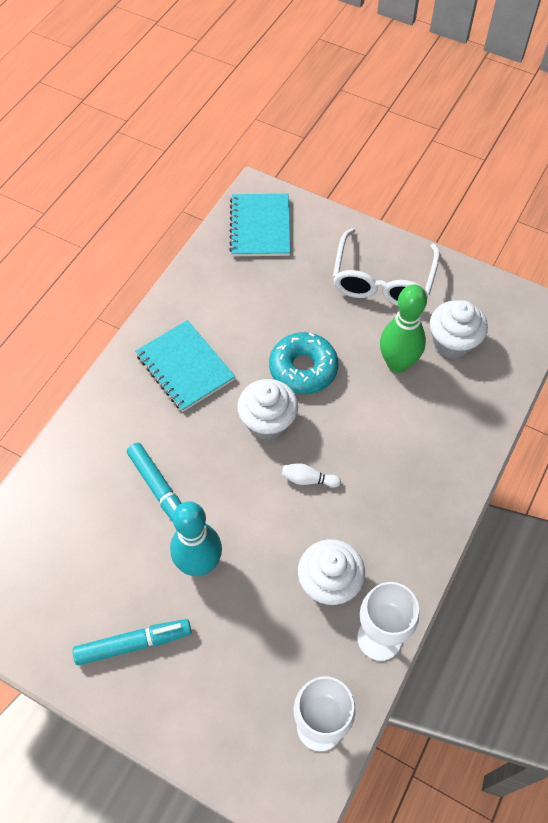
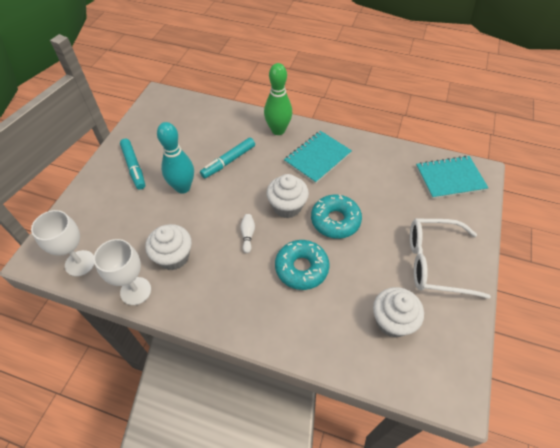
camera: 80 degrees right, 5 degrees down
(371, 422) = (301, 268): none -> turquoise donut
(397, 363) = (358, 281): green bowling pin -> green bowling pin (278, 130)

